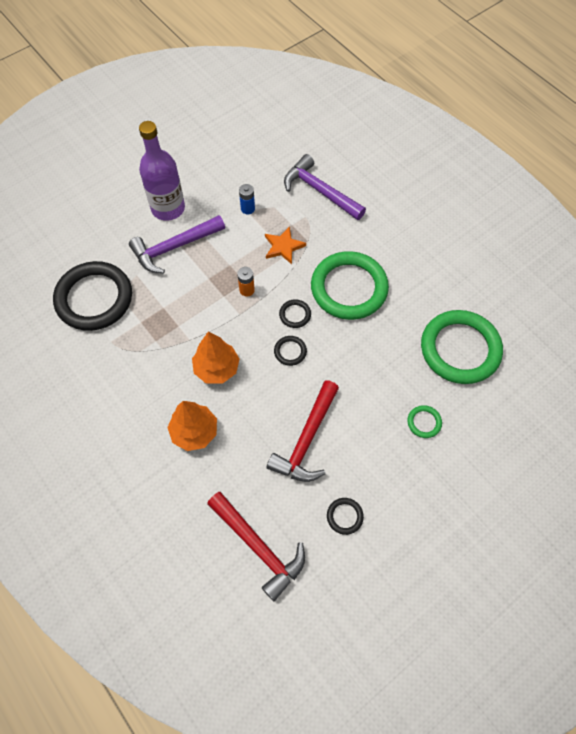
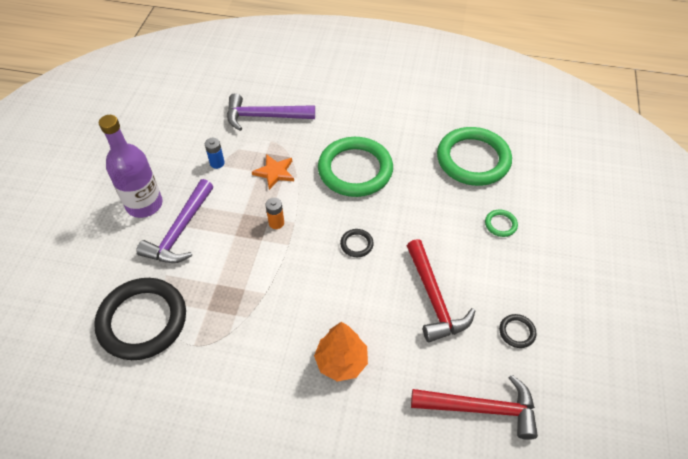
camera: 40 degrees left, 10 degrees down
(216, 368) = (310, 298): orange tree -> none
(295, 315) = (333, 215): black ring -> none

